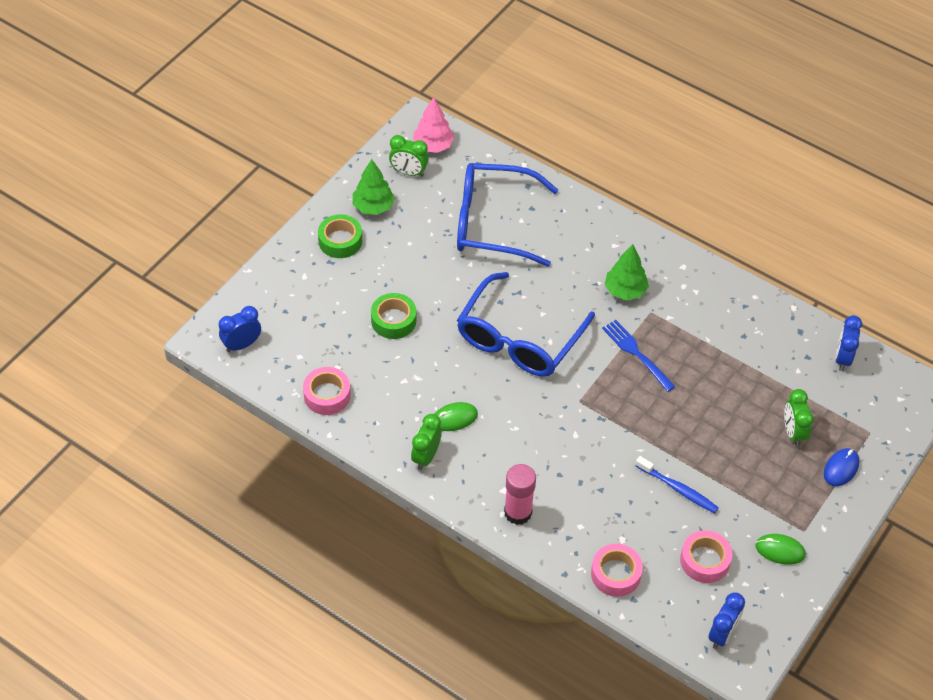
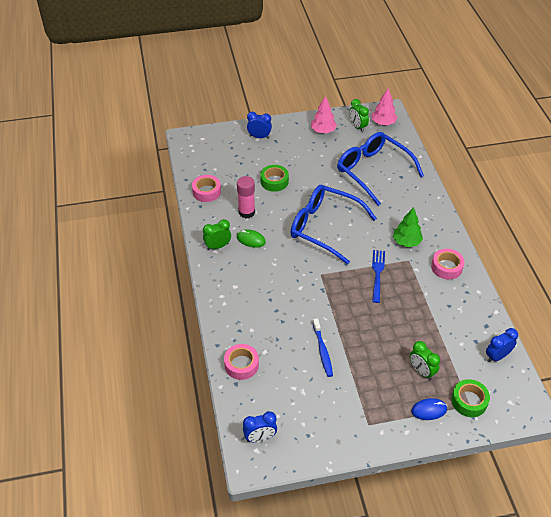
camera: 45 degrees right, 5 degrees down
(242, 344) = (197, 149): blue clock -> blue clock (259, 137)
(340, 241) = (290, 135): green tape -> green tape (469, 401)
(373, 207) = (323, 131): green tree -> pink tree
(518, 512) = (229, 301): pink glue stick -> pink glue stick (246, 212)
(519, 339) = (324, 227): blue glasses -> blue glasses turned 45 degrees clockwise
(704, 560) = (295, 395): pink tape -> pink tape (446, 267)
(780, 550) = (342, 423): green mouse -> none
(793, 432) = (421, 371): green clock -> green clock turned 75 degrees counterclockwise

